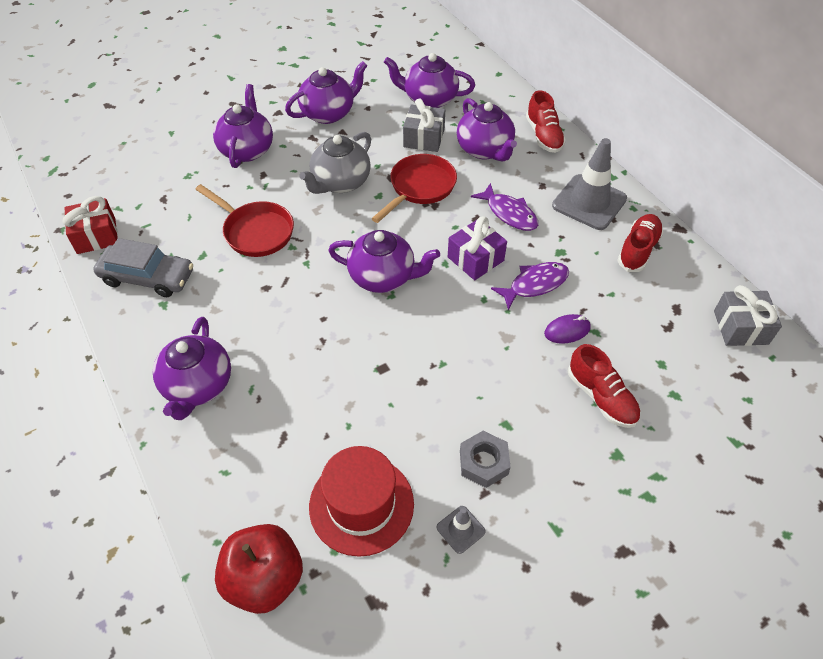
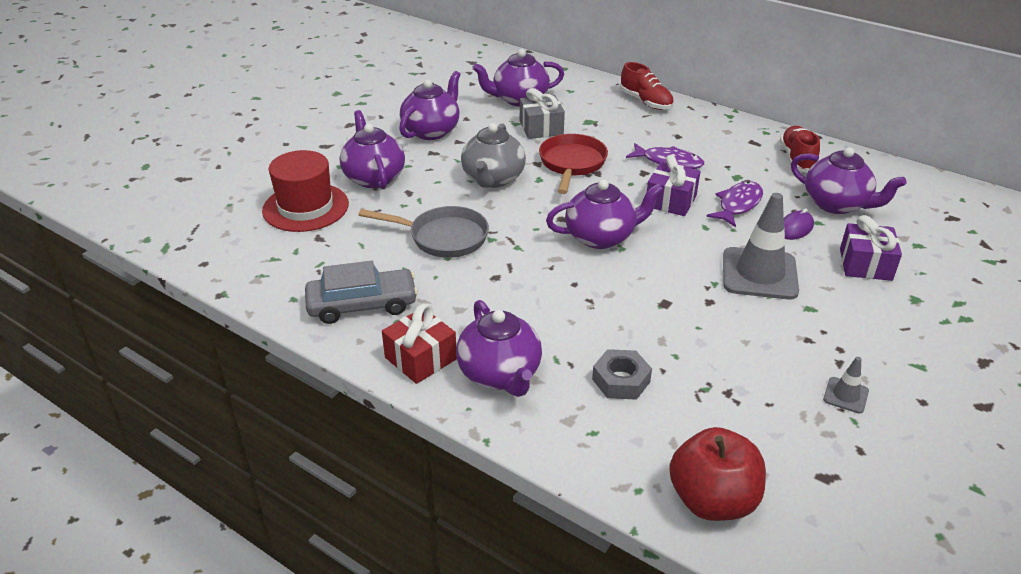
camera: 25 degrees left, 15 degrees down
(96, 236) = (270, 287): red gift -> red gift (420, 358)
(255, 231) = (443, 237): red pan -> grey pan
(361, 504) = (744, 409): red hat -> red hat (305, 207)
(483, 462) = (817, 341): grey nut -> grey nut (621, 380)
(485, 150) = (604, 123): purple teapot -> purple teapot (836, 204)
(589, 202) = (727, 137): grey traffic cone -> grey traffic cone (759, 274)
(601, 397) = (865, 264): red shoe -> purple gift
(740, 327) = (922, 187): grey gift -> none

